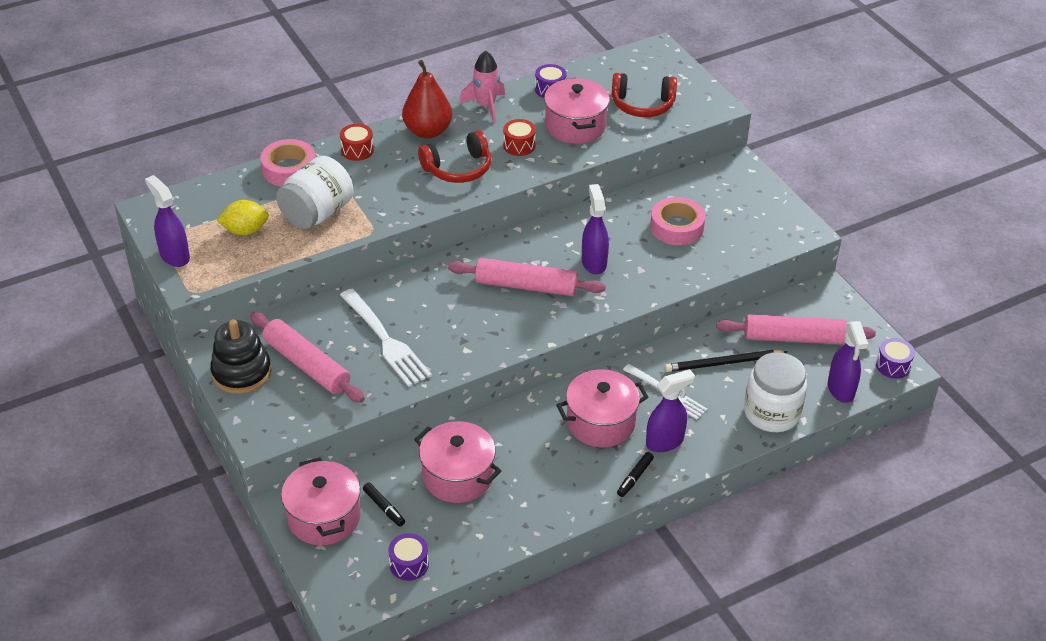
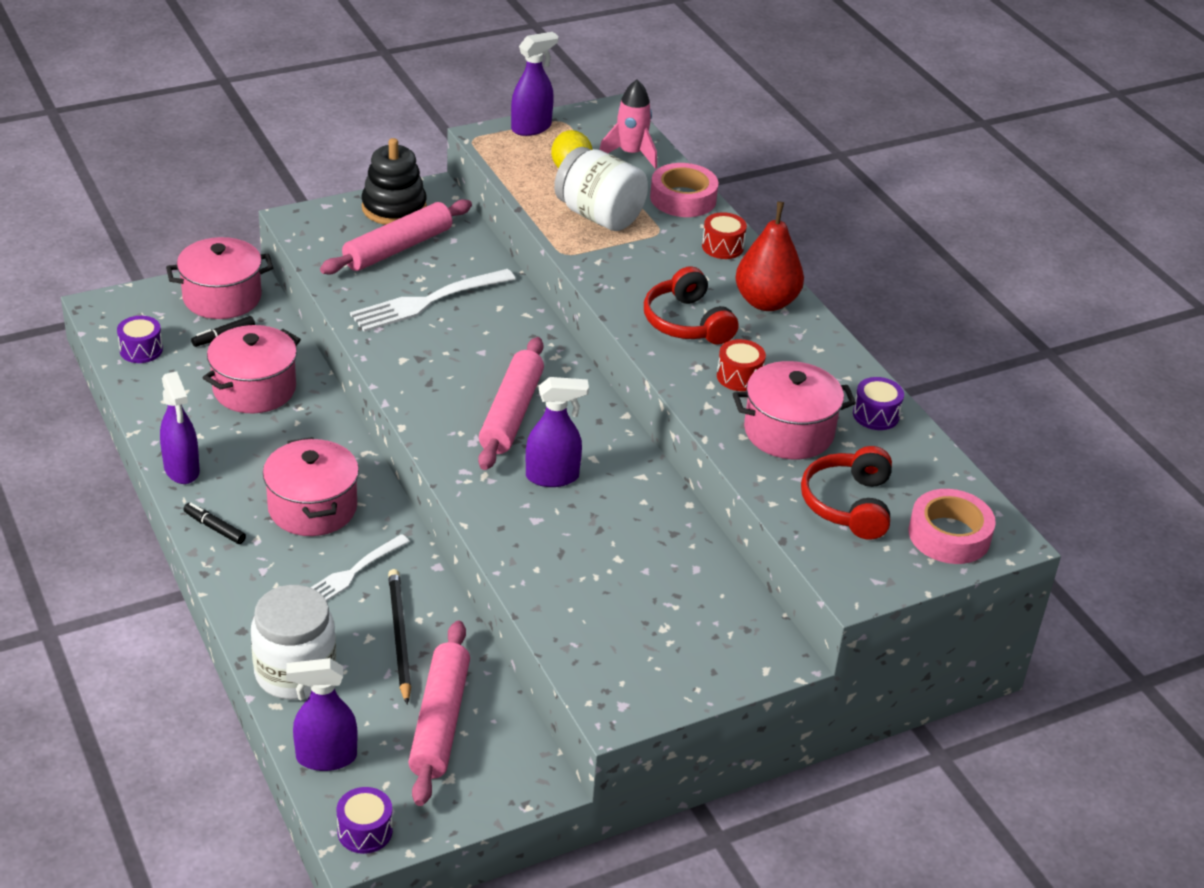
camera: 90 degrees right, 5 degrees down
(485, 106) = (827, 353): pink rocket -> pink rocket (631, 154)
(665, 442) = (267, 561): purple spray bottle -> purple spray bottle (182, 470)
(677, 227) = (625, 566): pink tape -> pink tape (949, 535)

